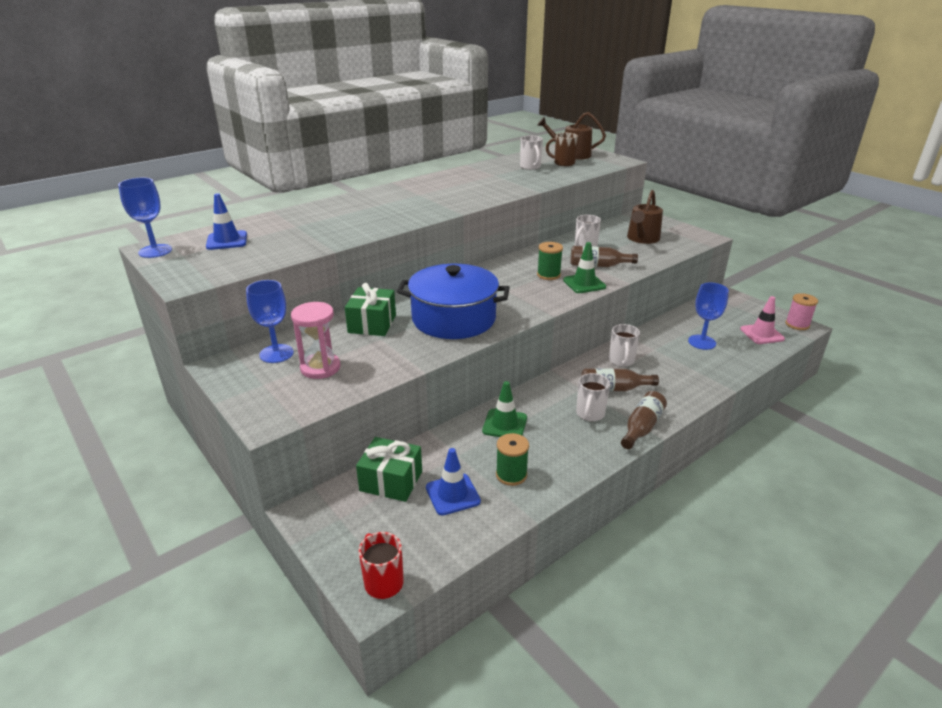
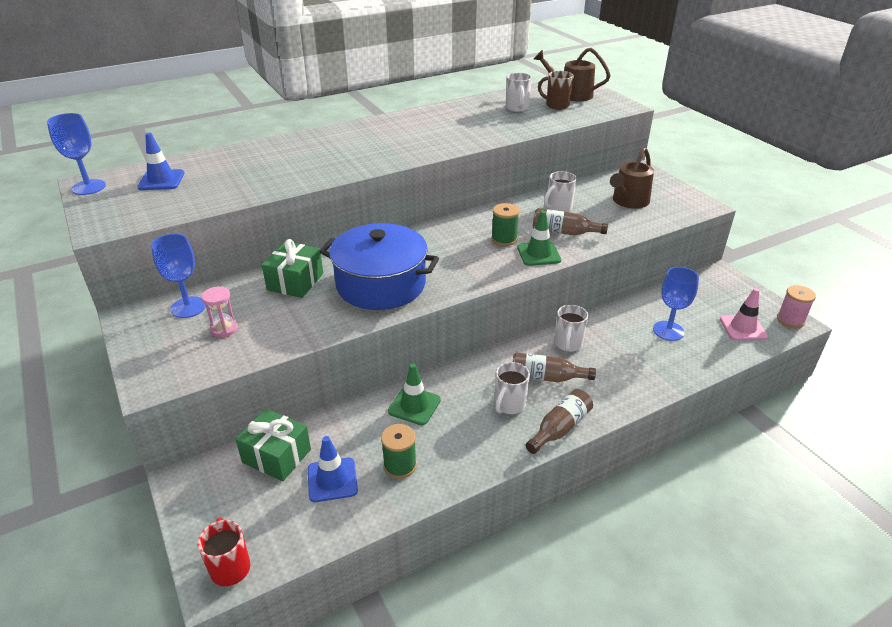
camera: 10 degrees right, 5 degrees up
(320, 368) = (224, 329): pink hourglass -> pink hourglass, size x0.65

